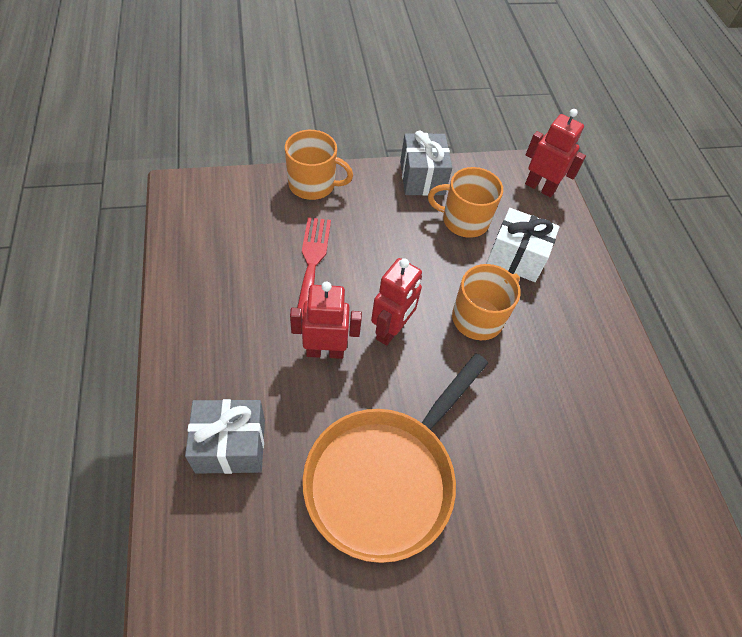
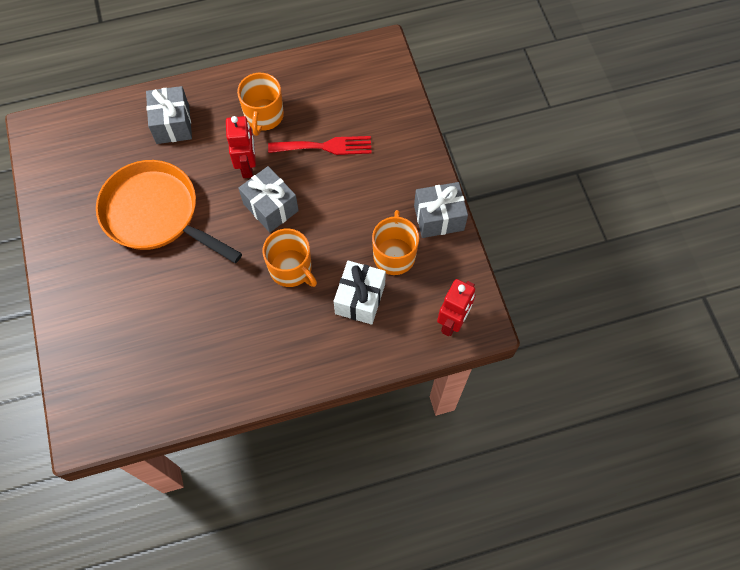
camera: 90 degrees right, 10 degrees up
(313, 184) = (409, 135): orange mug -> orange mug (264, 116)
(391, 330) = (271, 207): red robot -> grey gift

